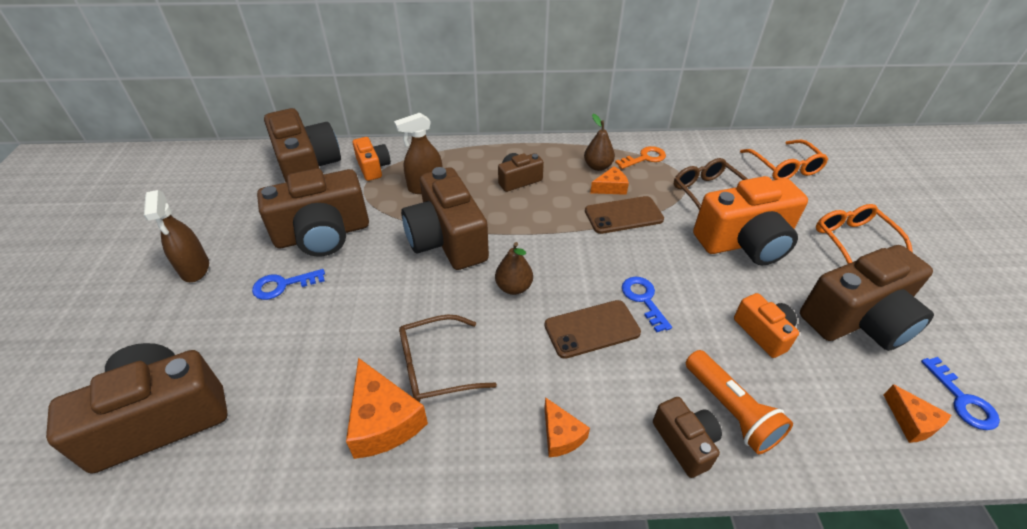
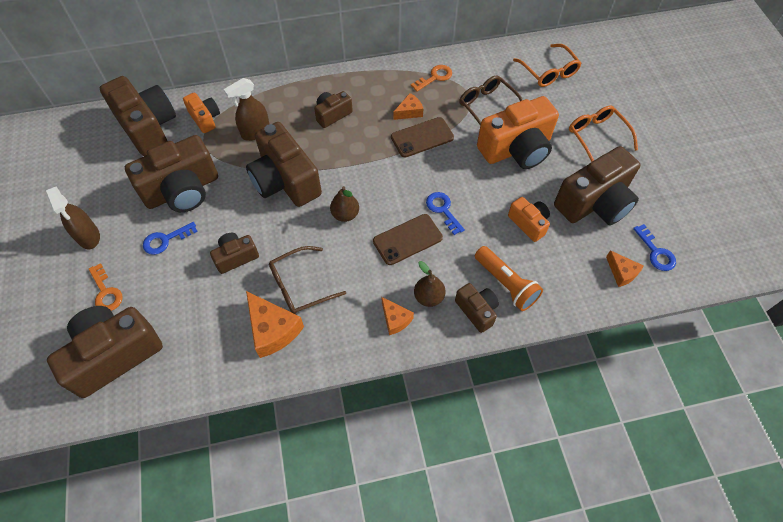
camera: 10 degrees left, 15 degrees up
(186, 336) = (106, 292): none -> orange key
(362, 318) = (236, 257): none -> brown camera
(597, 166) = (396, 91): brown pear -> brown pear (428, 297)

